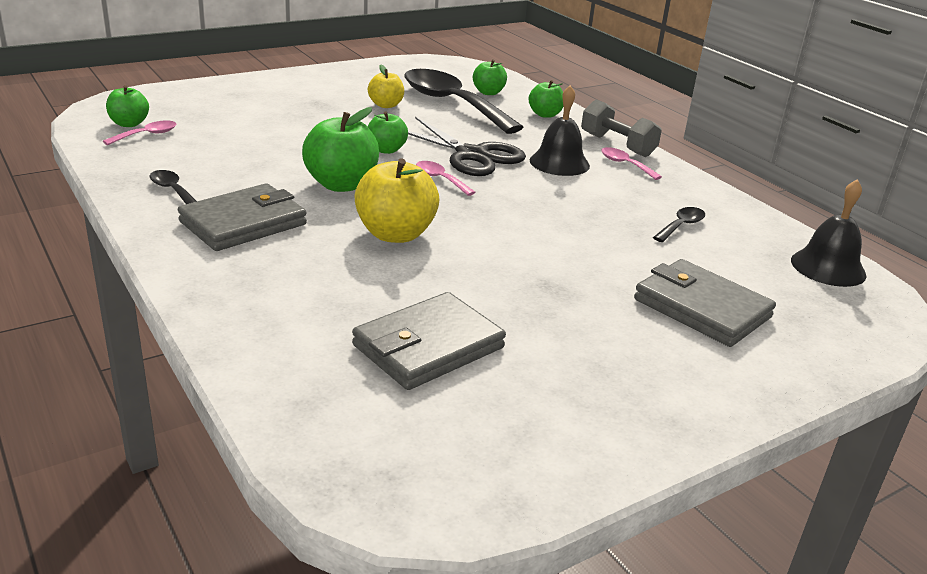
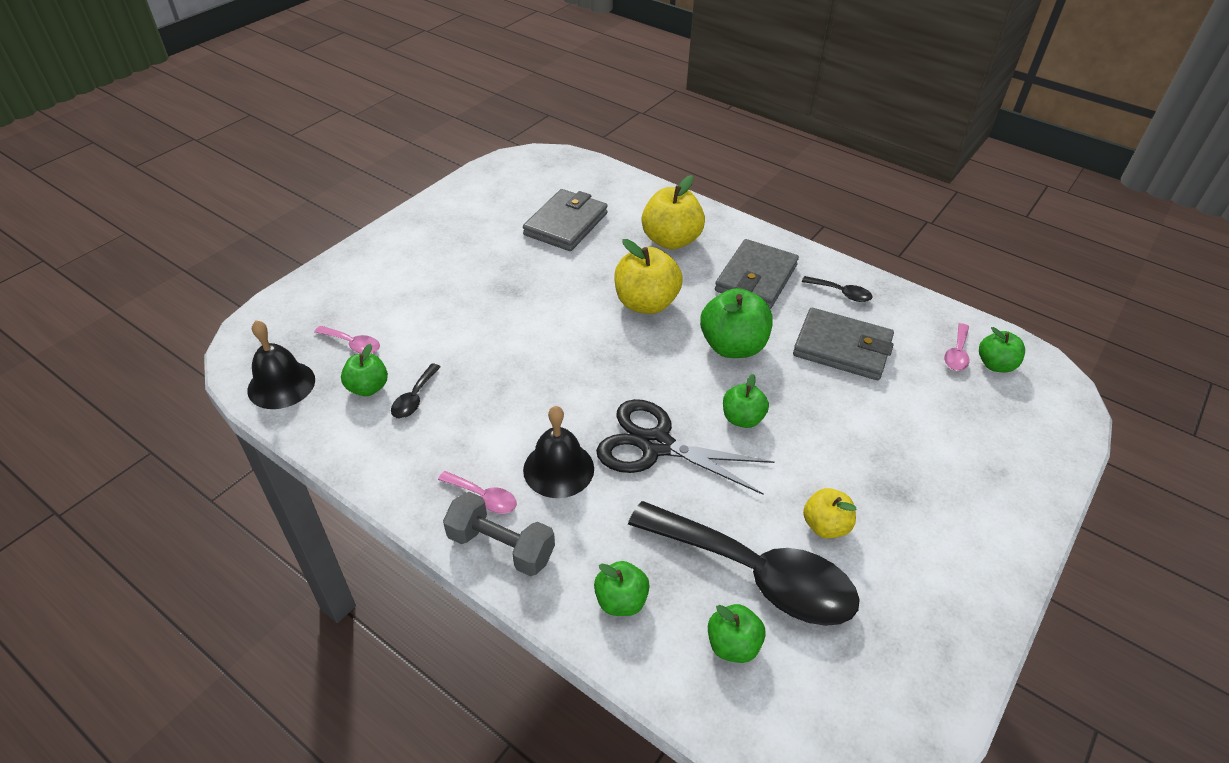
camera: 160 degrees right, 15 degrees up
(296, 285) = (671, 240): none -> yellow apple
(440, 179) = (659, 388): pink spoon -> pink spoon (353, 344)
(702, 308) = (399, 303): grey wallet -> grey wallet (842, 348)
(730, 243) = (368, 388): none -> green apple

